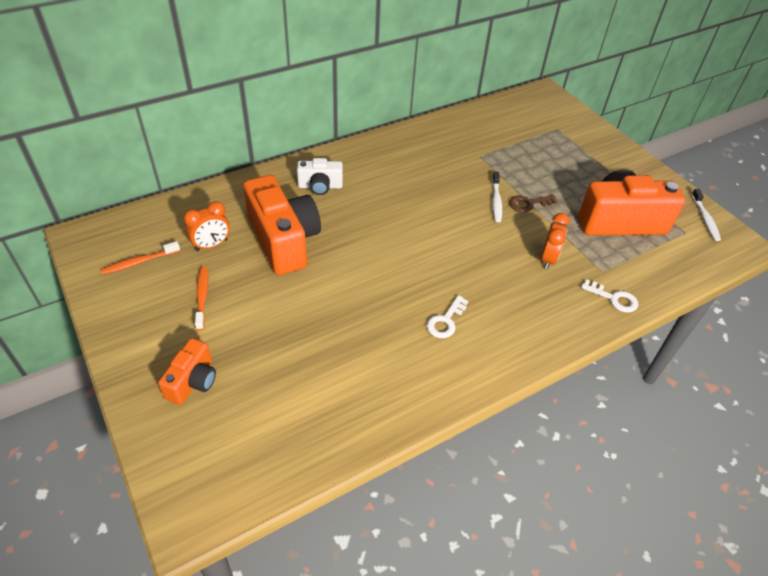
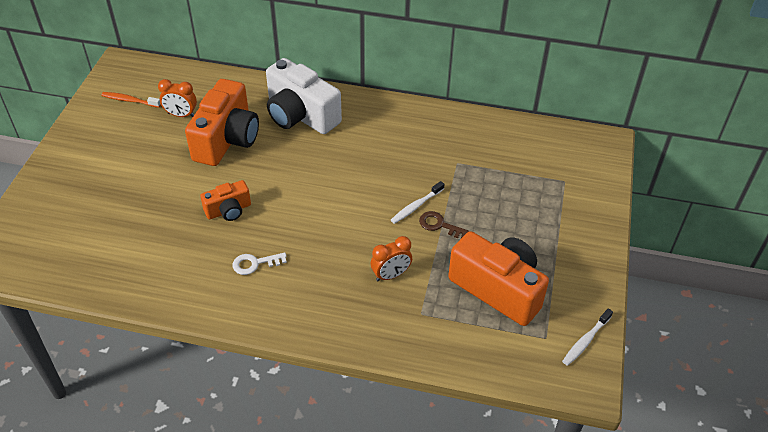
camera: 45 degrees right, 0 degrees up
(193, 381) = (71, 193): orange camera -> orange camera (228, 210)
(202, 297) = (136, 145): orange toothbrush -> none
(320, 186) = (300, 115): white camera -> white camera, size x1.91
(614, 298) = (398, 338): white key -> none

